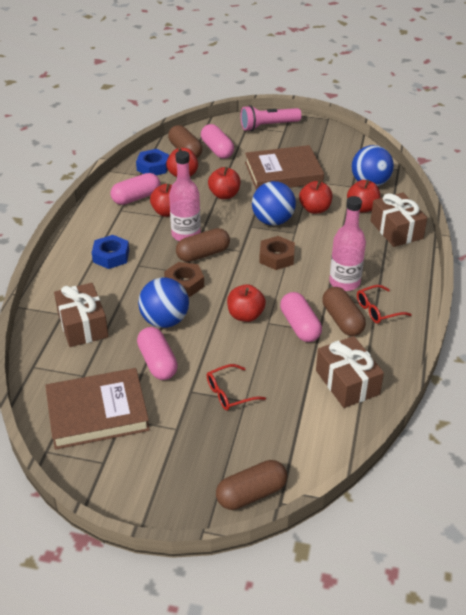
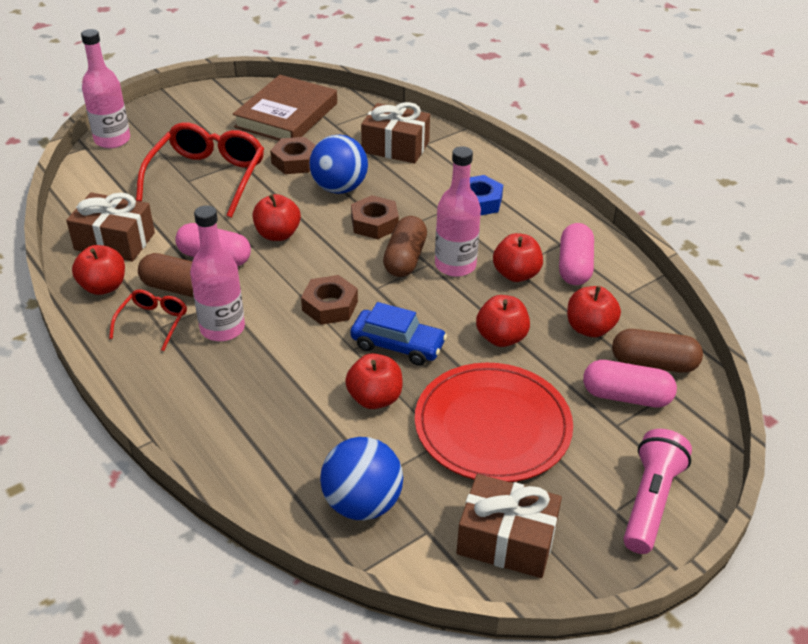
camera: 130 degrees right, 0 degrees up
(153, 167) = (636, 313): blue nut -> none
(157, 362) = (295, 161): pink capsule -> brown nut
(229, 393) = (207, 177): red glasses -> red glasses, size x1.98
(251, 494) = (112, 140): brown capsule -> pink bottle
(273, 221) = (398, 345): blue ball -> blue car
(283, 173) = (492, 426): brown book -> red plate
(362, 208) = (320, 447): red apple -> red apple (103, 286)
(396, 230) = (237, 444): brown gift -> brown gift (506, 540)

